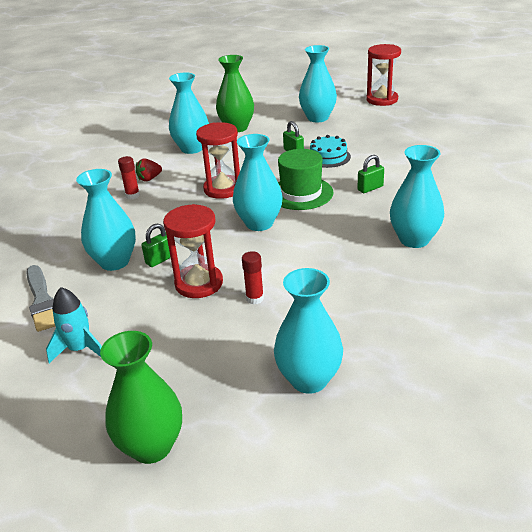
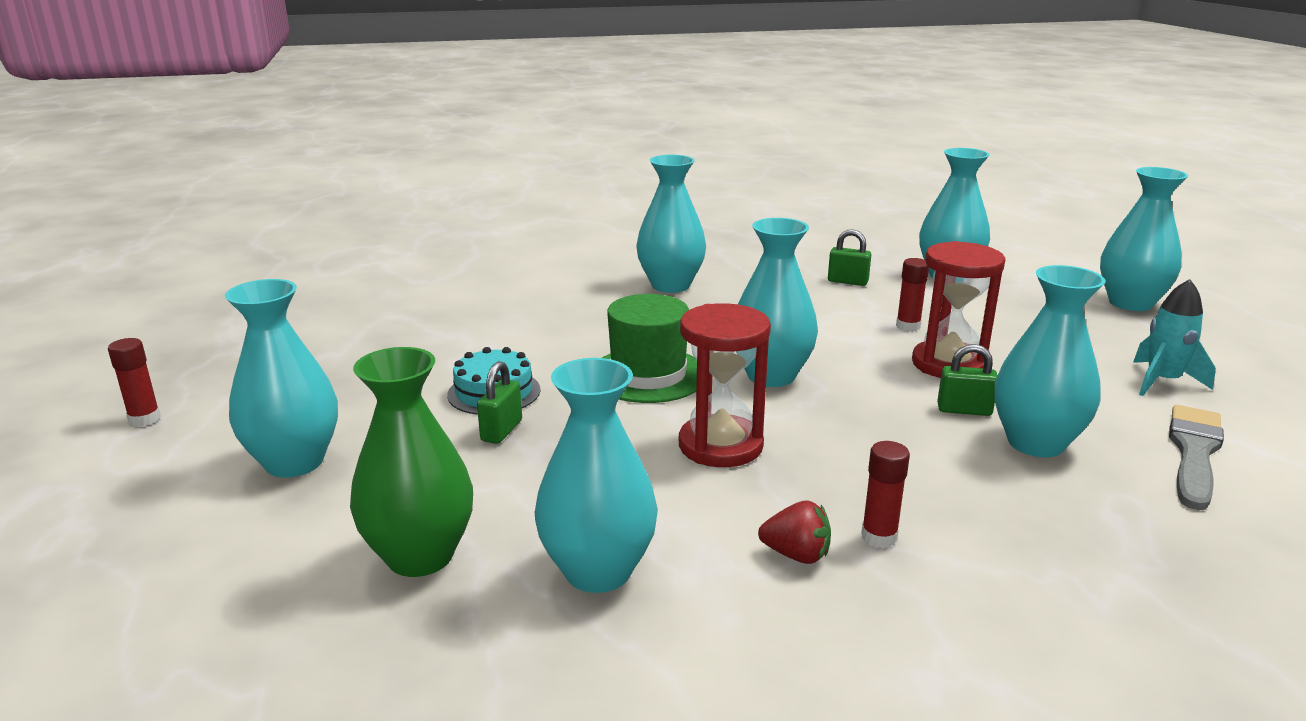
camera: 130 degrees left, 10 degrees down
(151, 446) = (1130, 303): green vase -> turquoise vase
(370, 188) = (573, 334): green padlock -> green padlock (847, 281)
(382, 100) = (145, 419): red hourglass -> red glue stick

